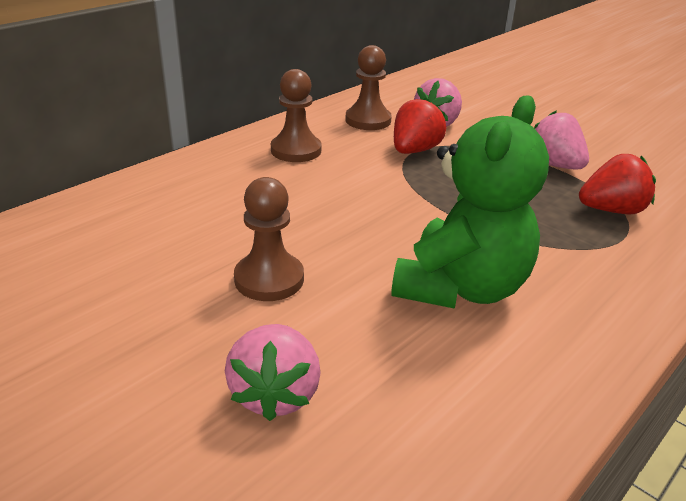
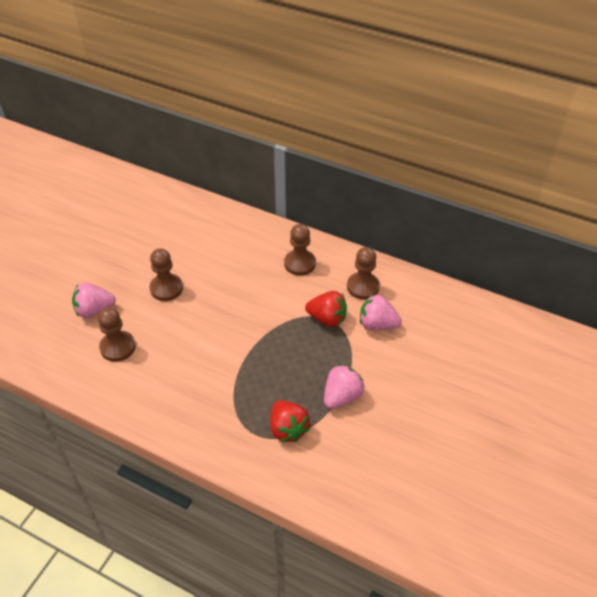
camera: 75 degrees right, 15 degrees up
(405, 367) = (118, 347): none -> brown pawn
(461, 288) = (180, 360): green teddy bear -> none

